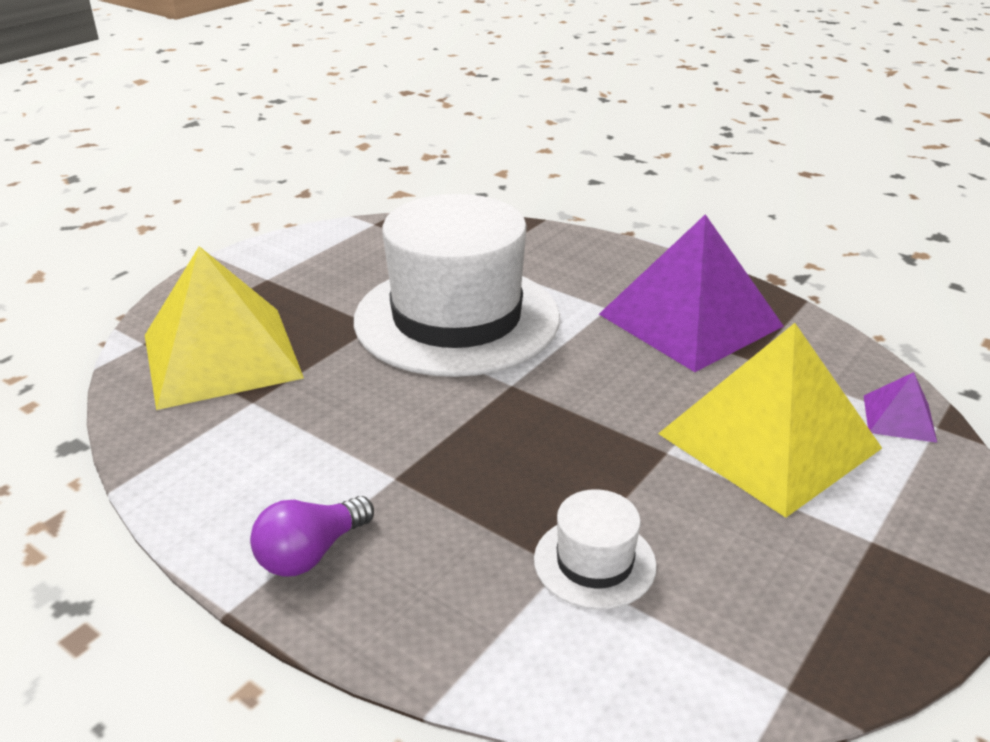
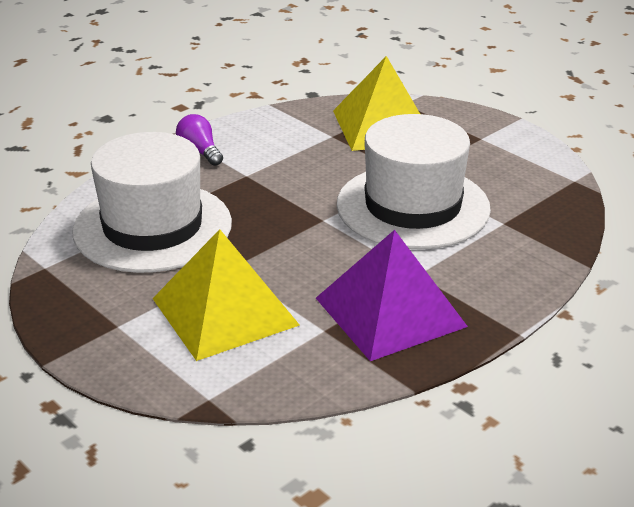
camera: 100 degrees right, 0 degrees up
(594, 562) = (152, 227): white hat -> white hat, size x2.38
(899, 418) = (225, 382): purple pyramid -> none

